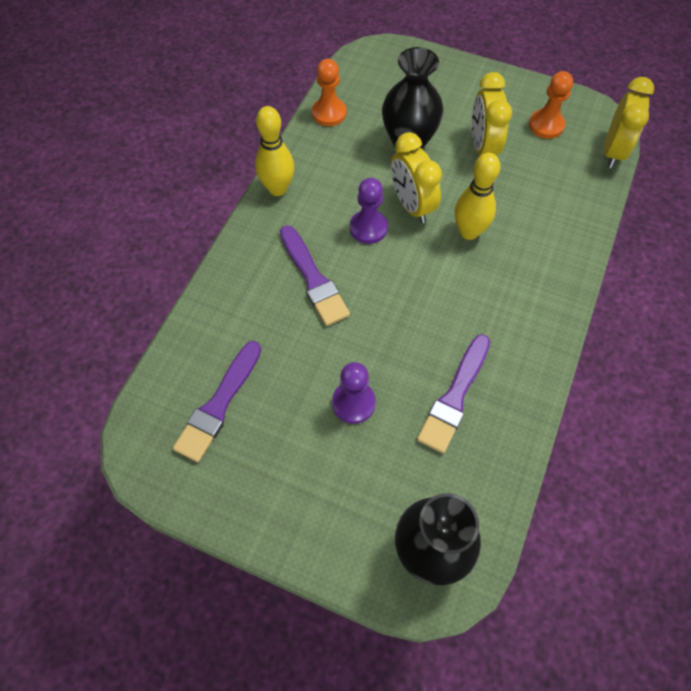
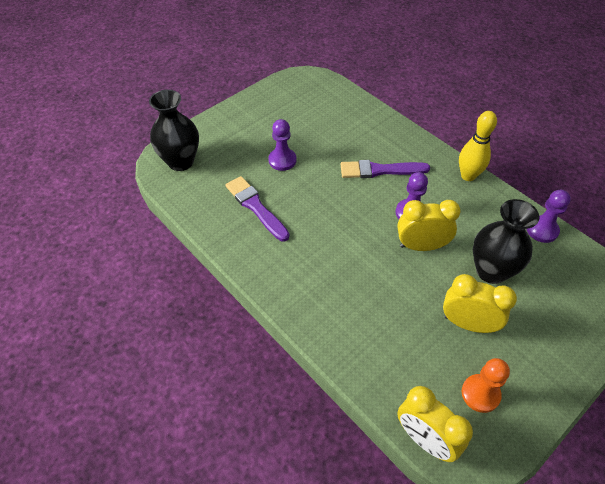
camera: 115 degrees right, 10 degrees down
(218, 405) = (316, 108): purple brush -> none
(329, 113) = (542, 230): orange pawn -> purple pawn
(469, 232) = (379, 272): yellow bowling pin -> none

